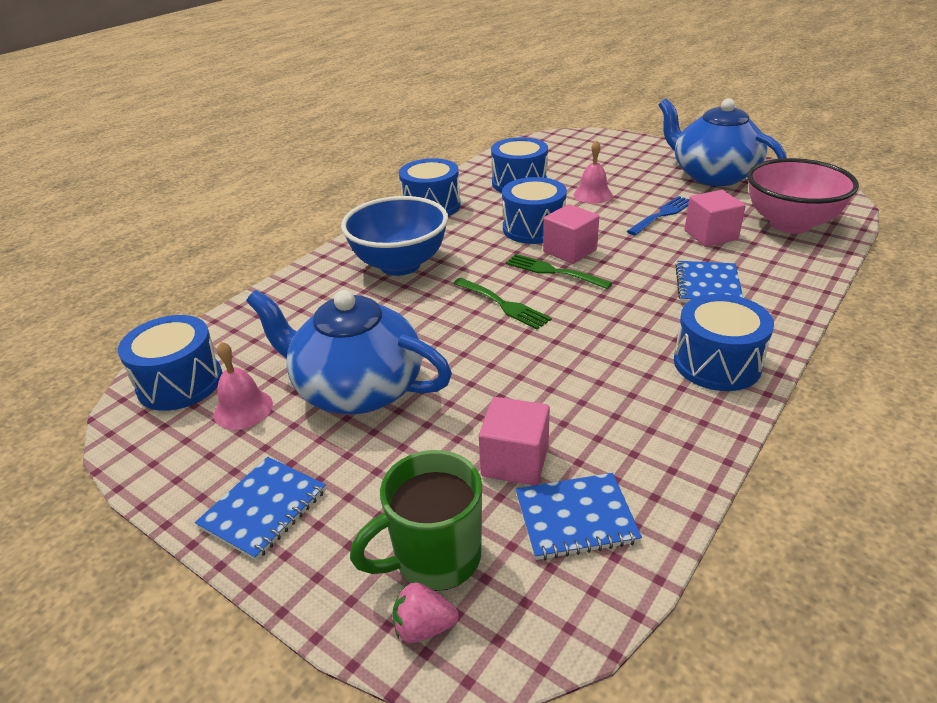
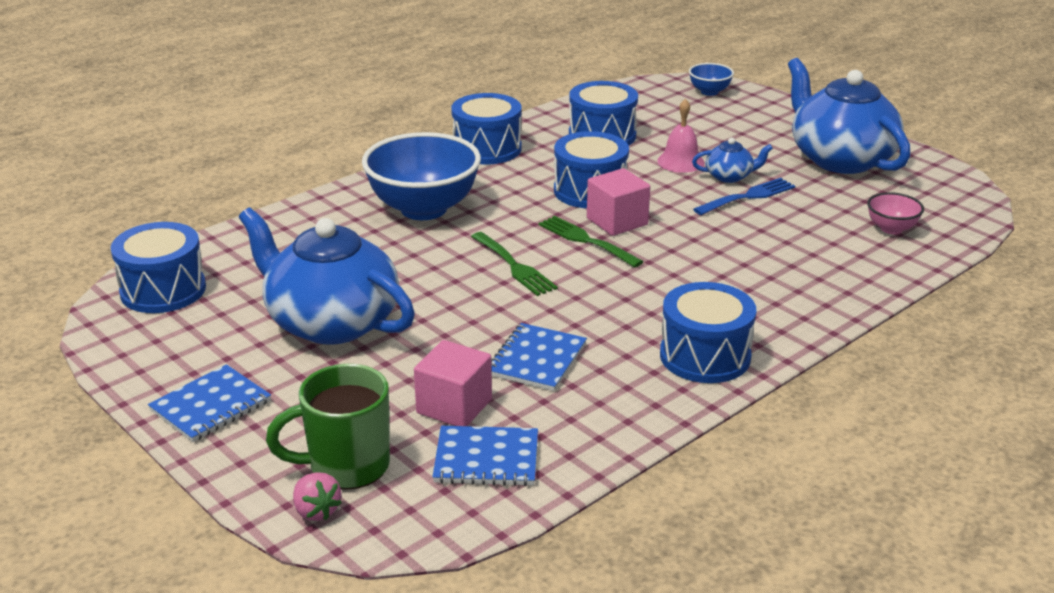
camera: 10 degrees right, 5 degrees down
(243, 409) = (216, 322): pink bell -> none
(424, 627) = (316, 511): pink strawberry -> pink strawberry turned 135 degrees counterclockwise
(583, 139) = (709, 92): none -> blue bowl
(638, 201) = (729, 176): none -> blue teapot
(708, 285) = (748, 280): blue notebook -> blue notebook (537, 359)
(710, 235) = (788, 228): pink cube -> none
(790, 224) = (891, 229): pink bowl -> pink bowl, size x0.46

